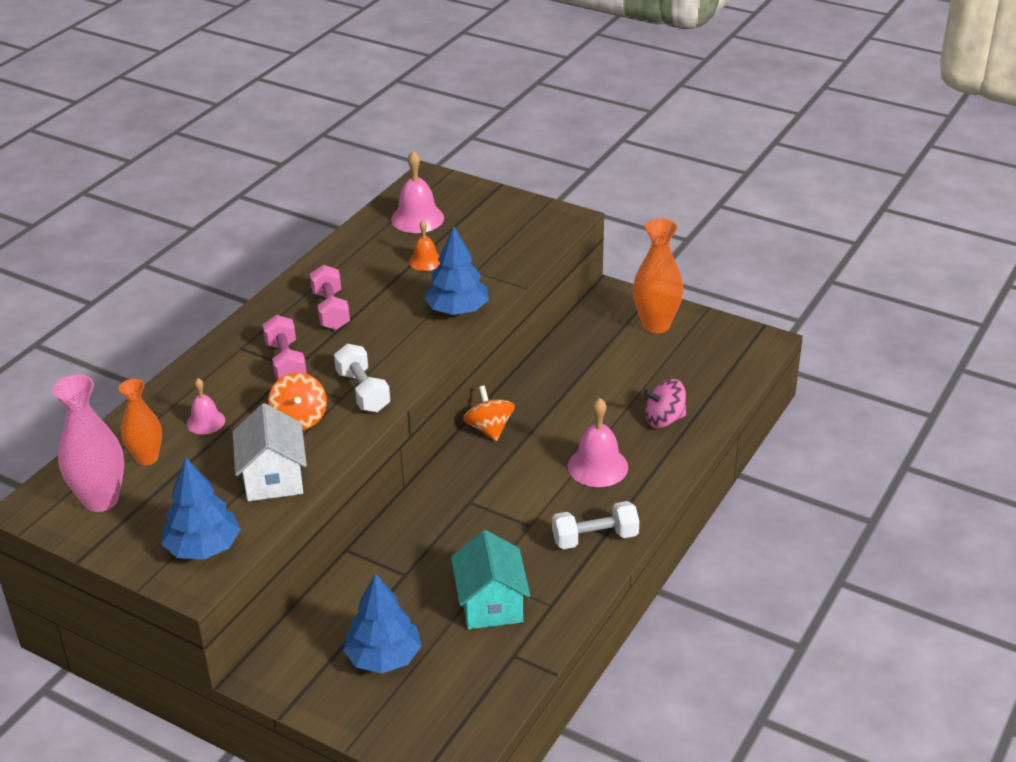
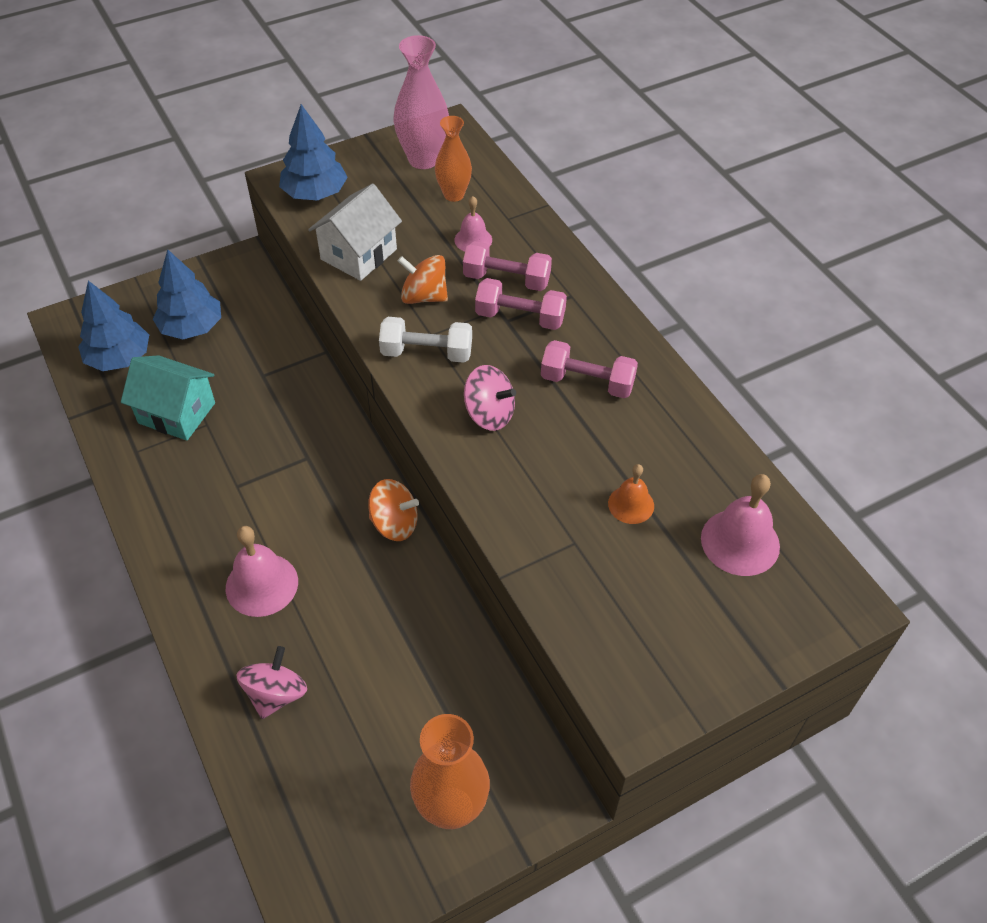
camera: 120 degrees right, 15 degrees up
(245, 385) = (506, 279): none -> pink dumbbell
(273, 478) = (358, 254): white house -> white house turned 75 degrees counterclockwise
(399, 340) = (489, 414): none -> pink spinning top
(457, 310) = (505, 487): blue tree -> blue tree (119, 358)
(595, 538) = (175, 525): white dumbbell -> none

